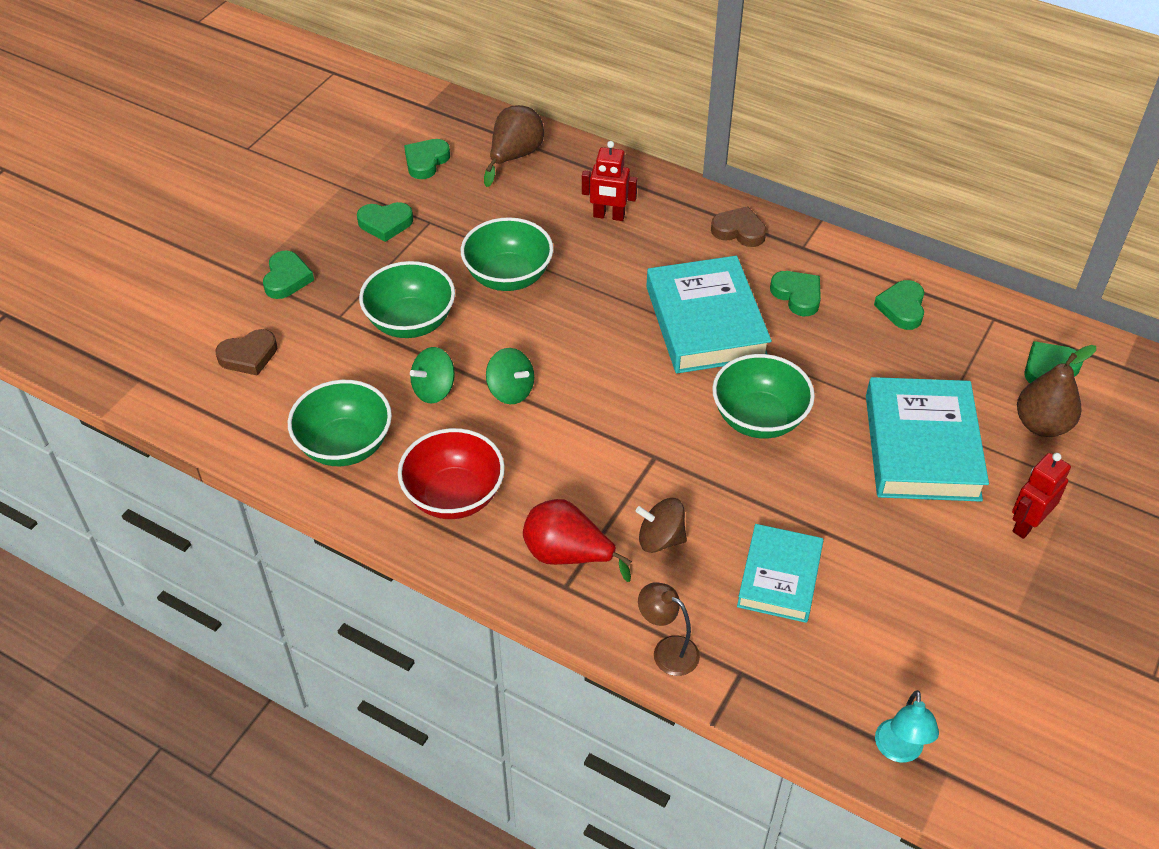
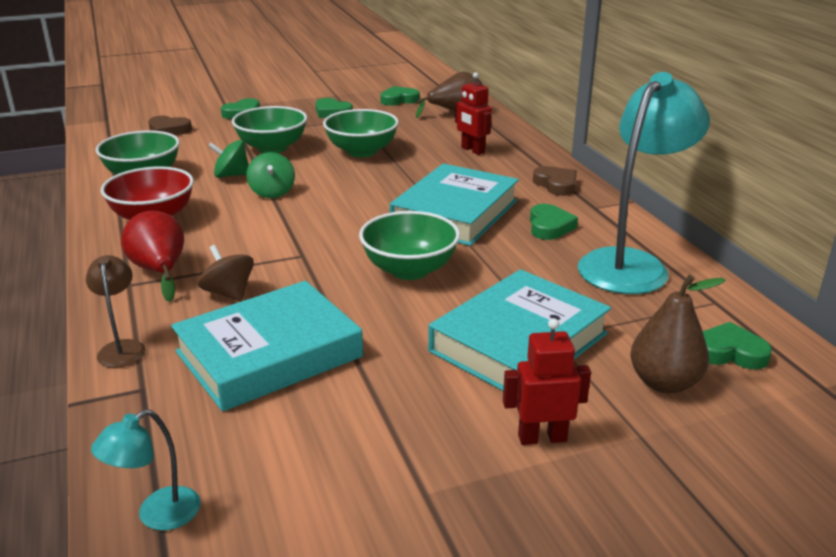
camera: 40 degrees right, 20 degrees down
(779, 577) = (269, 354): turquoise book -> turquoise book, size x1.57
(902, 308) = (631, 264): green heart -> turquoise lamp

